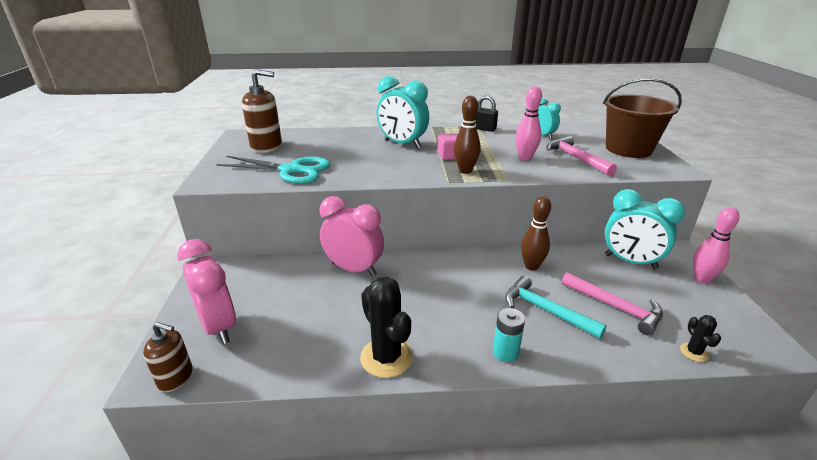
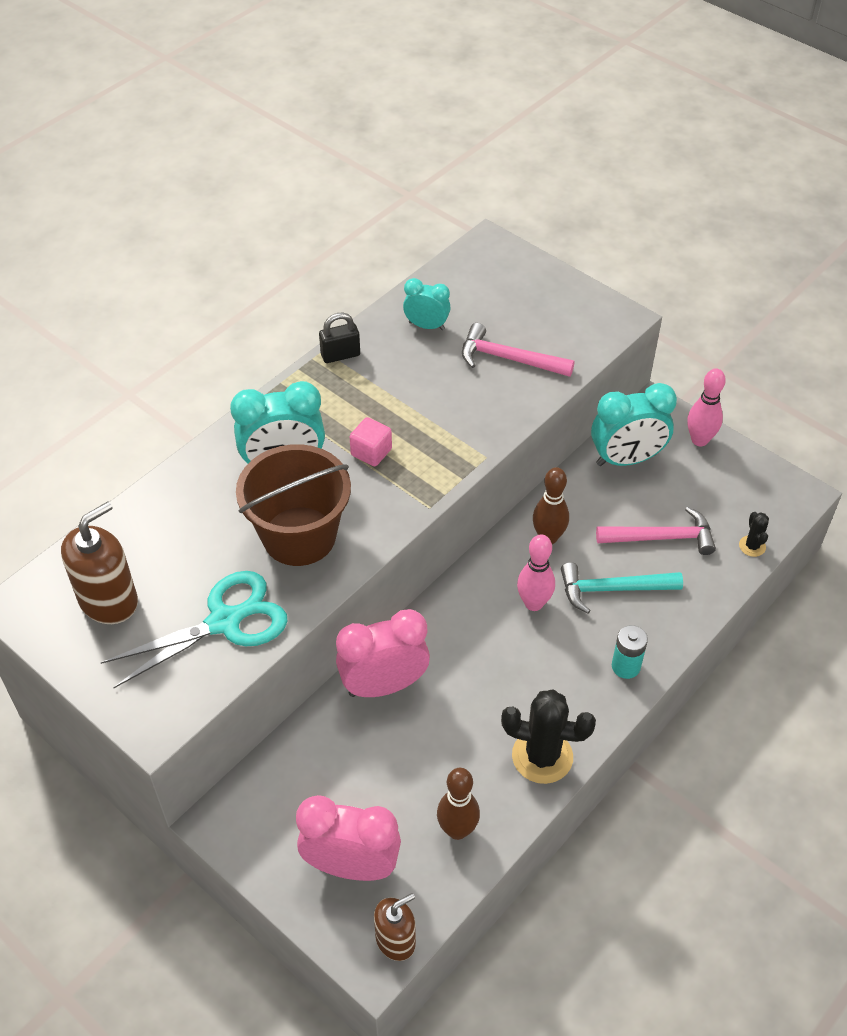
camera: 45 degrees left, 20 degrees up
(465, 171) = (423, 471): brown bowling pin -> brown bowling pin (457, 830)
(525, 158) = (457, 396): pink bowling pin -> pink bowling pin (533, 603)
(628, 149) = (543, 299): brown bucket -> brown bucket (299, 536)
(693, 352) = (752, 546): black cactus -> black cactus turned 45 degrees clockwise

